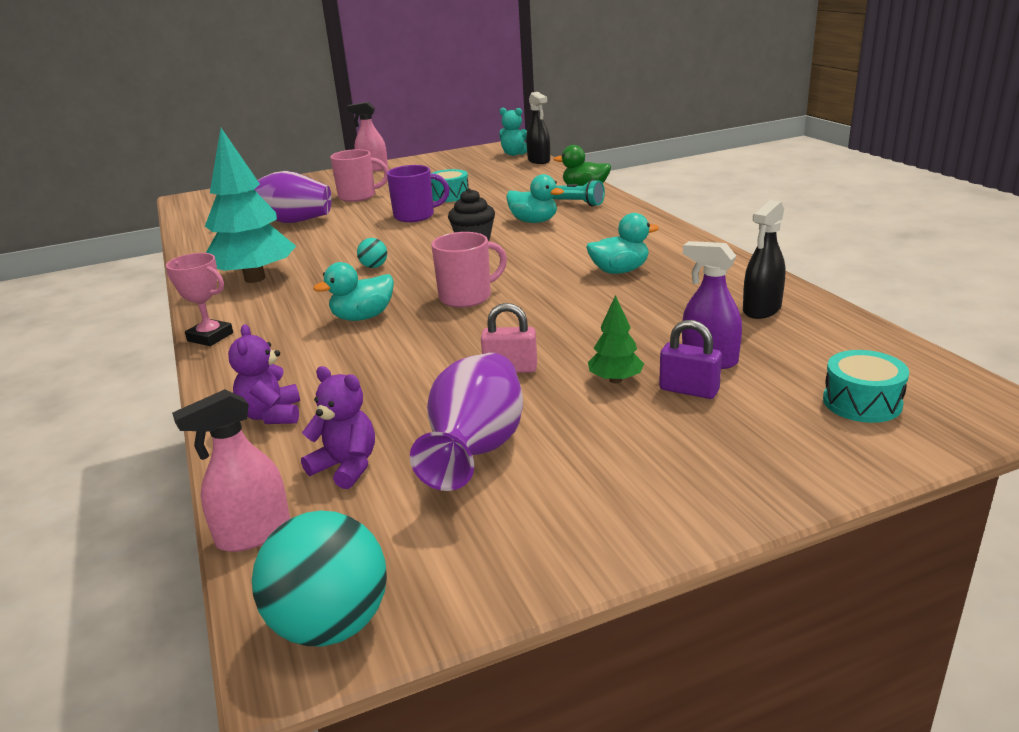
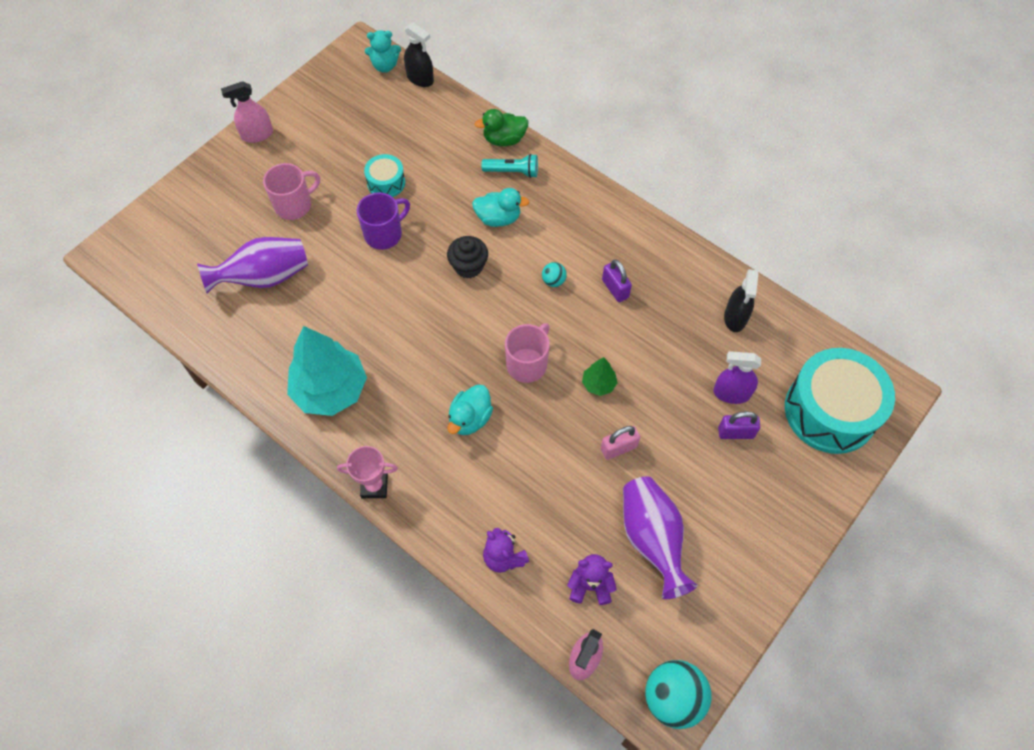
camera: 30 degrees left, 35 degrees up
(374, 267) = (418, 339): turquoise ball -> turquoise ball (553, 281)
(615, 380) = (689, 437): green tree -> green tree (598, 384)
(619, 271) = (615, 289): turquoise duck -> purple padlock
(862, 402) = (830, 411): turquoise drum -> turquoise drum, size x2.09

